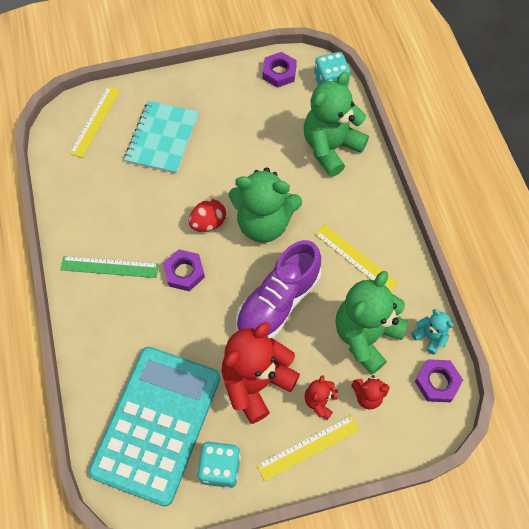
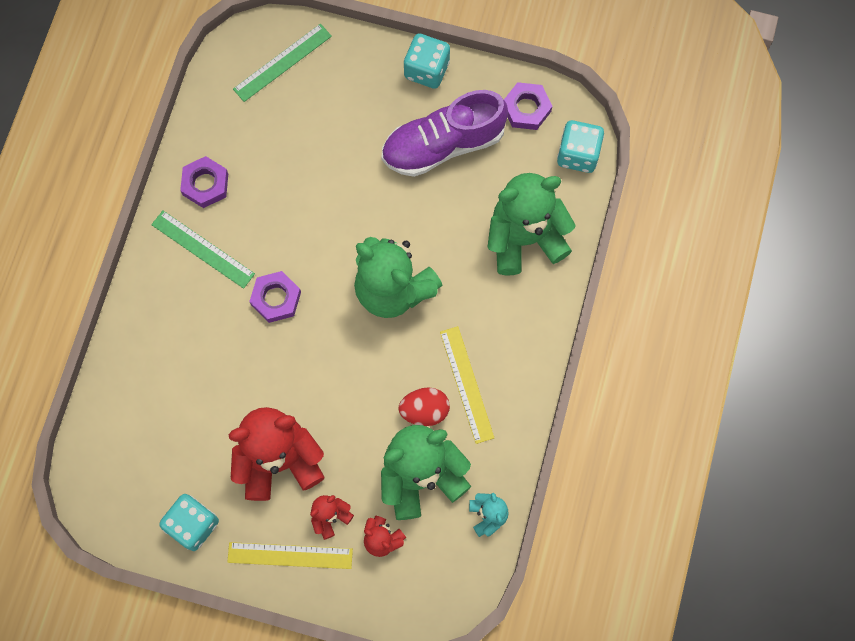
camera: 30 degrees right, 10 degrees up
(95, 121) = (282, 62): yellow ruler -> green ruler
(157, 424) = (158, 445): turquoise calculator -> none
(162, 138) = (343, 124): turquoise notebook -> none
(198, 80) = (426, 70): none -> turquoise dice
(208, 223) = (334, 255): red egg -> red egg (424, 410)
(278, 302) = (353, 387): purple shoe -> purple shoe (443, 145)
(437, 382) = (463, 567): purple nut -> purple nut (205, 184)

